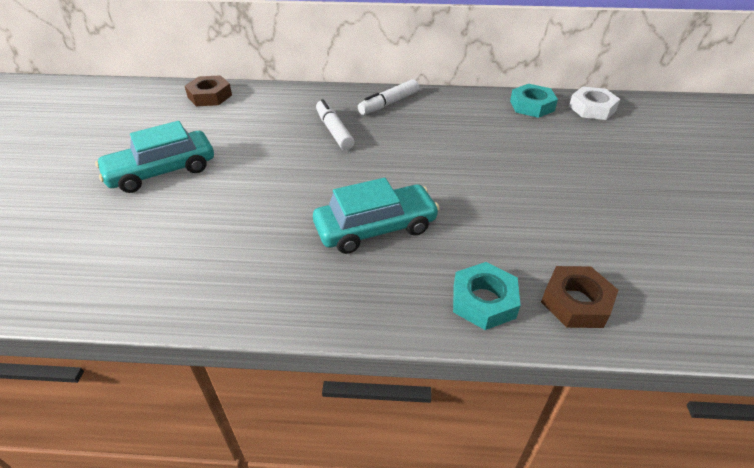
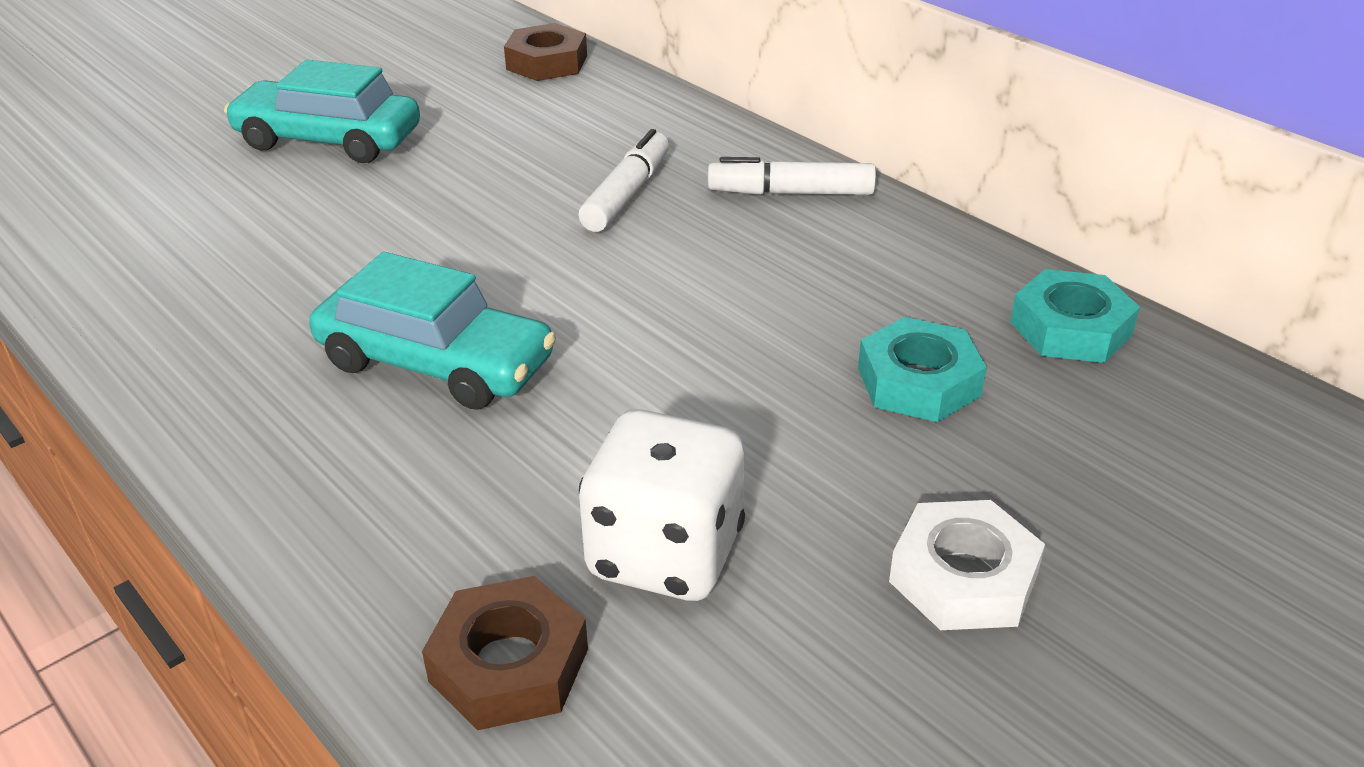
camera: 45 degrees right, 5 degrees down
(483, 301) = (390, 556): turquoise nut -> turquoise nut (918, 382)
(553, 236) = (665, 554): none -> white dice
(592, 108) = (1210, 403): white nut -> white nut (963, 578)

